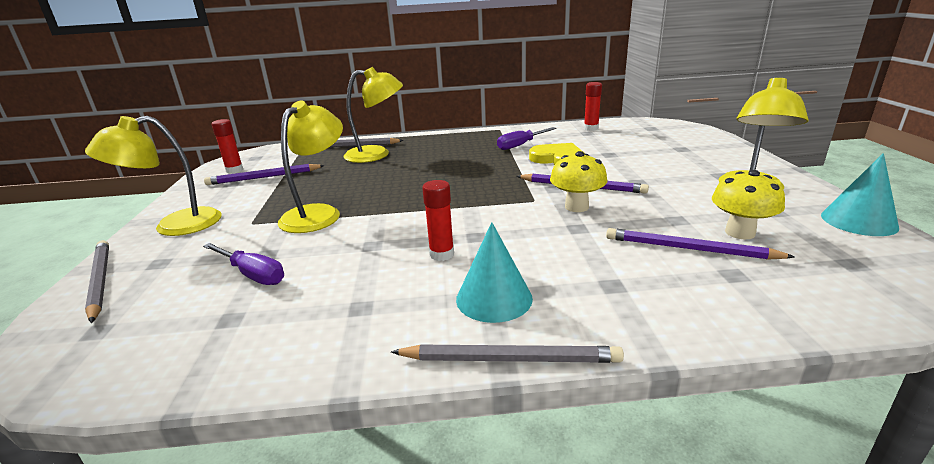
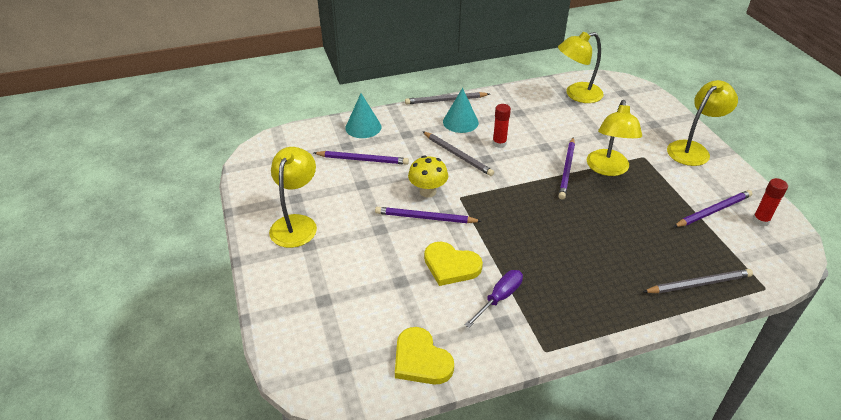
camera: 165 degrees right, 15 degrees up
(100, 281) = (665, 111): grey pencil -> grey pencil (458, 155)
(252, 274) = (590, 122): purple screwdriver -> none
(371, 216) = (567, 170): none -> purple pencil
(377, 154) = (648, 264): yellow lamp -> yellow lamp (577, 95)
(591, 128) = (421, 360): red glue stick -> yellow heart
(740, 232) = (329, 175): yellow mushroom -> none
(858, 221) = (251, 192): turquoise cone -> turquoise cone (363, 127)

